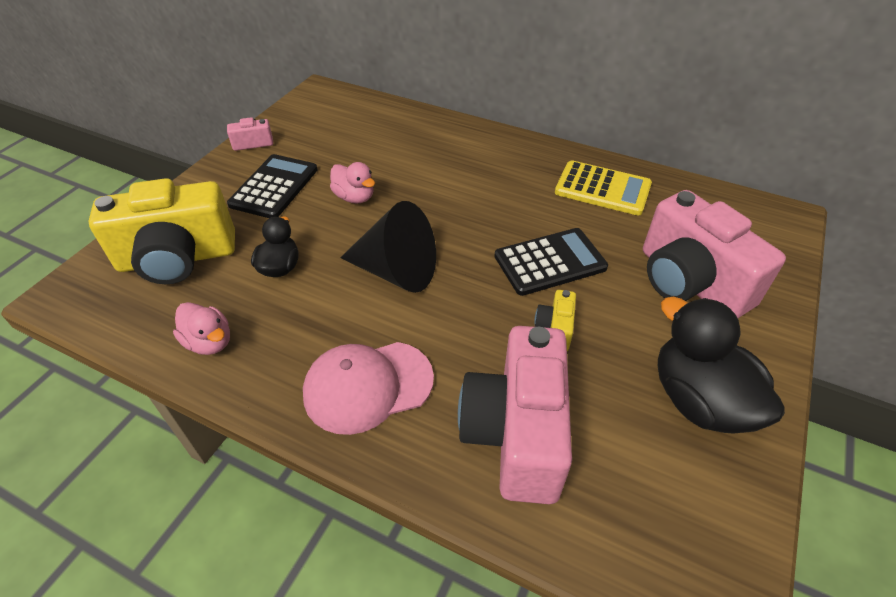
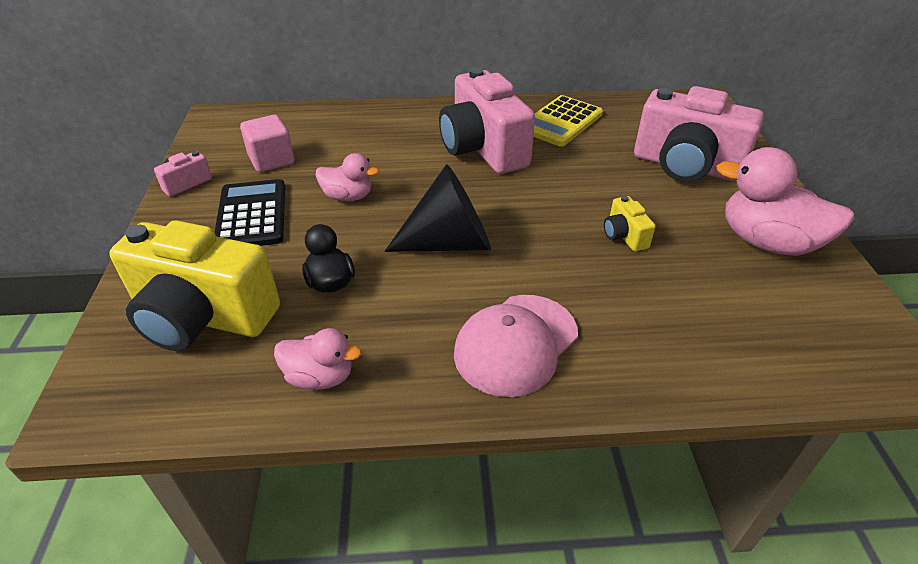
camera: 30 degrees left, 5 degrees down
(178, 258) = (203, 317): yellow camera -> yellow camera turned 60 degrees clockwise
(326, 143) = (271, 160): none -> pink cube
(516, 433) = (669, 323): pink camera -> pink camera (483, 149)
(550, 262) = (572, 189): black calculator -> none
(602, 189) = (561, 122): yellow calculator -> yellow calculator turned 135 degrees clockwise
(699, 400) = (767, 242): black duck -> pink duck

